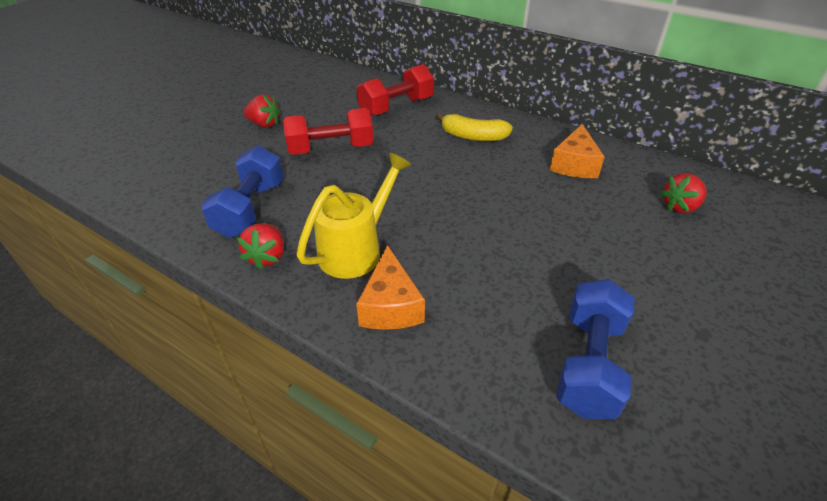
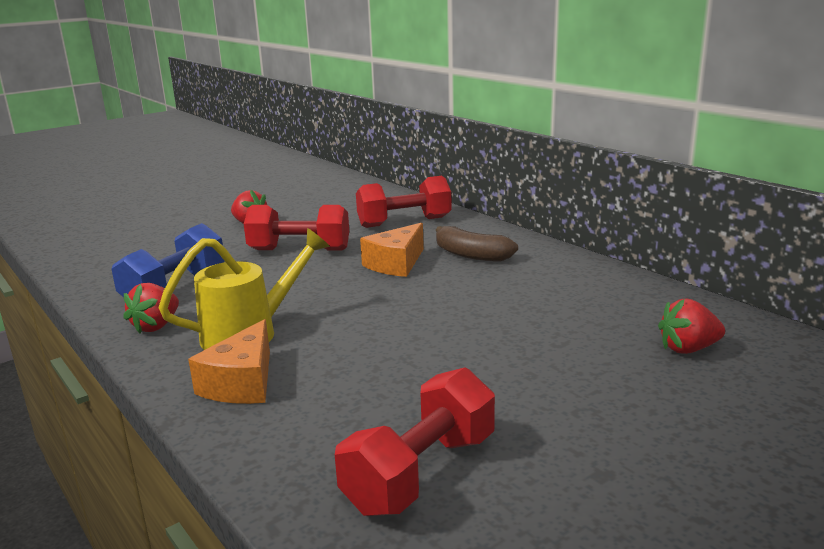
camera: 20 degrees right, 20 degrees down
(473, 136) = (471, 255): yellow banana -> brown banana
(574, 164) = (577, 293): orange cheese -> orange cheese (396, 264)
(589, 364) = (421, 473): blue dumbbell -> red dumbbell

